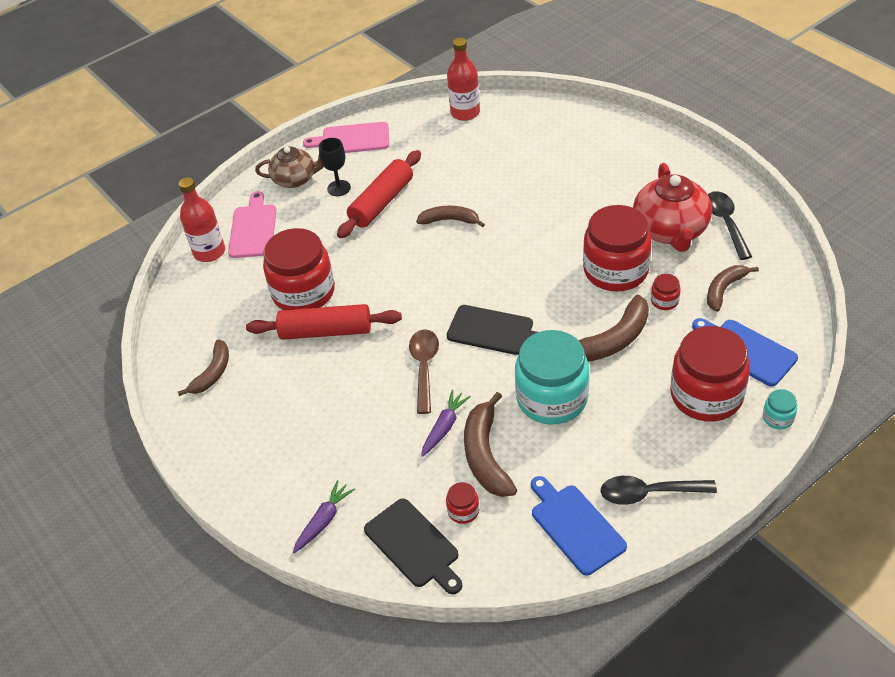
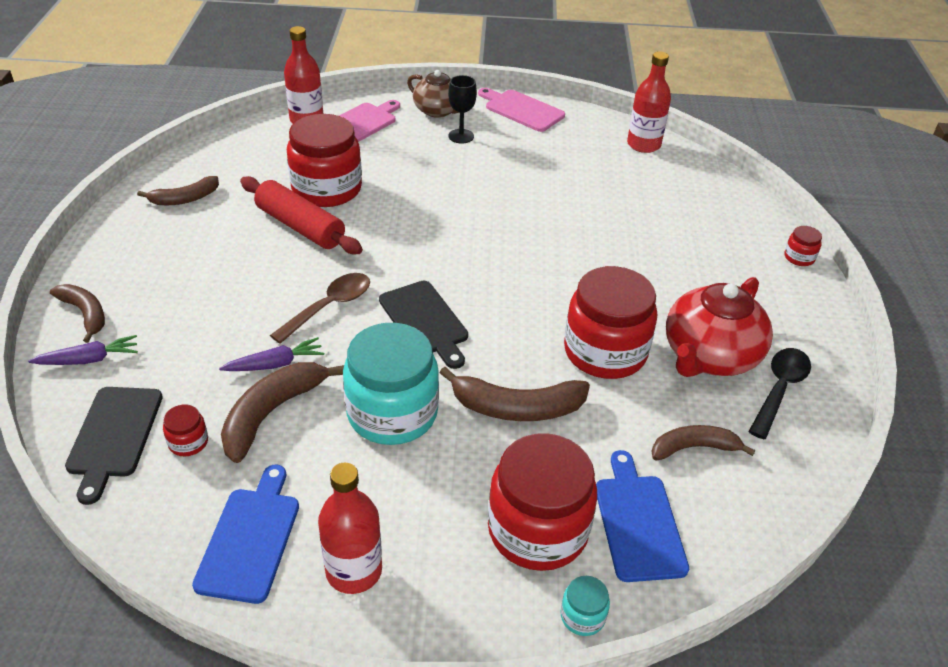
camera: 35 degrees right, 5 degrees down
(382, 202) = (479, 166): red rolling pin -> none
(450, 220) = (514, 213): brown banana -> brown banana (85, 314)
(648, 493) = (354, 571): black spoon -> red bottle
(664, 301) = (616, 412): red jar -> red jar (799, 257)

